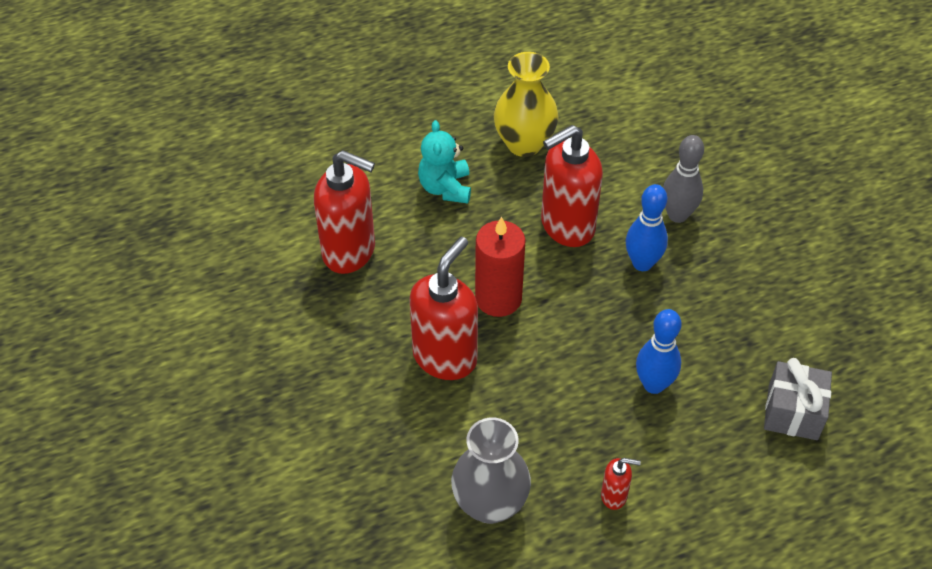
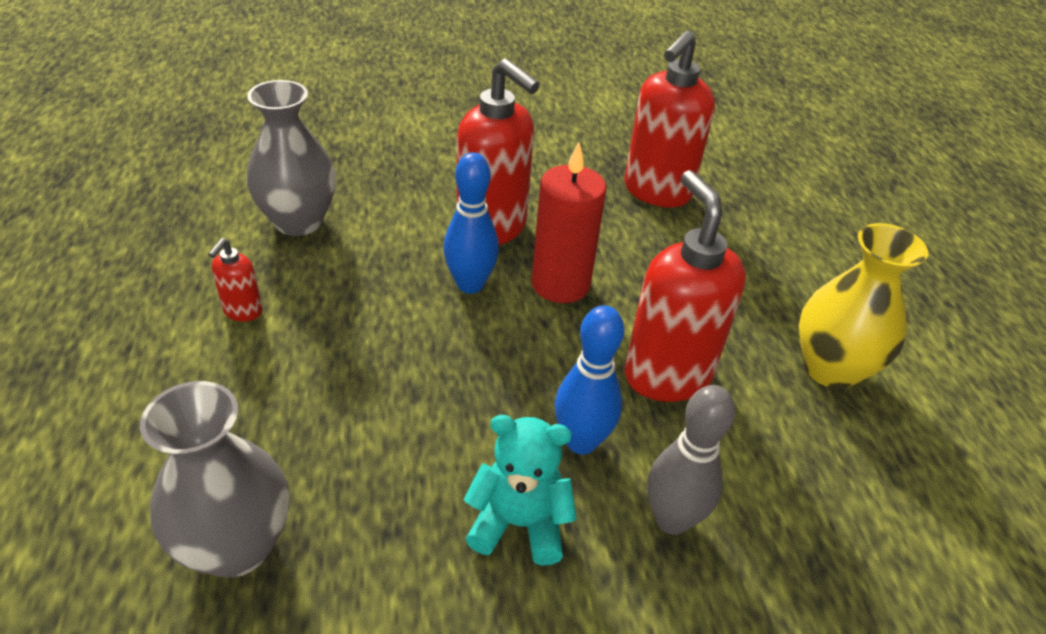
camera: 100 degrees right, 10 degrees down
(445, 188) = (747, 277): turquoise teddy bear -> turquoise teddy bear (519, 523)
(653, 384) = (371, 392): blue bowling pin -> blue bowling pin (470, 284)
(793, 412) = (236, 546): grey gift -> grey vase

